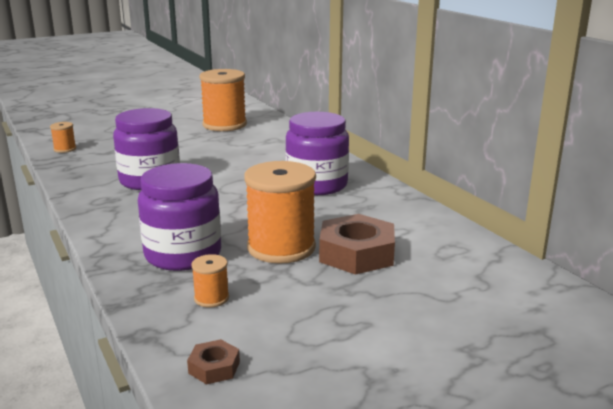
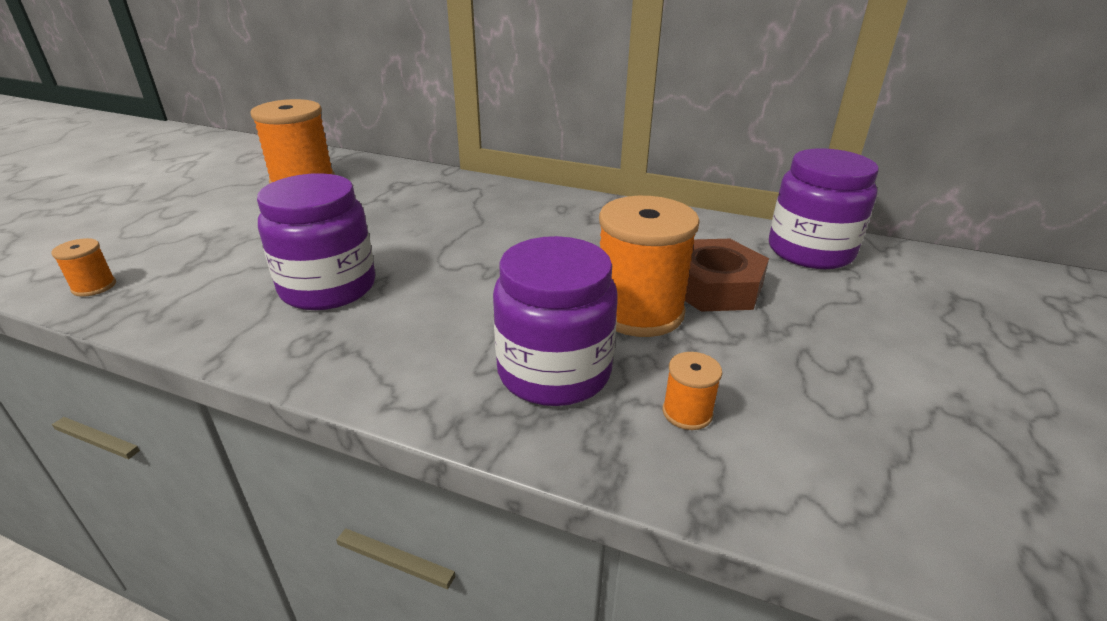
camera: 40 degrees left, 10 degrees up
(214, 367) = (849, 501): brown nut -> none
(317, 185) = (541, 223): purple jar -> purple jar (810, 251)

